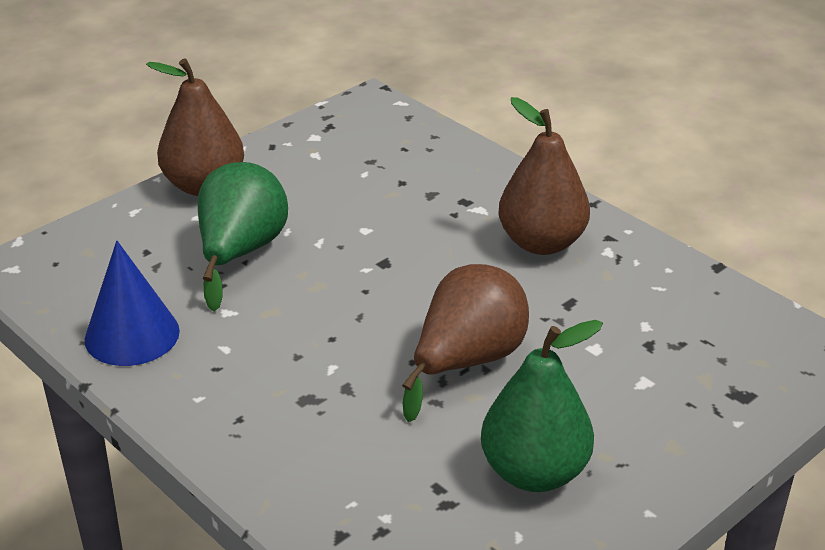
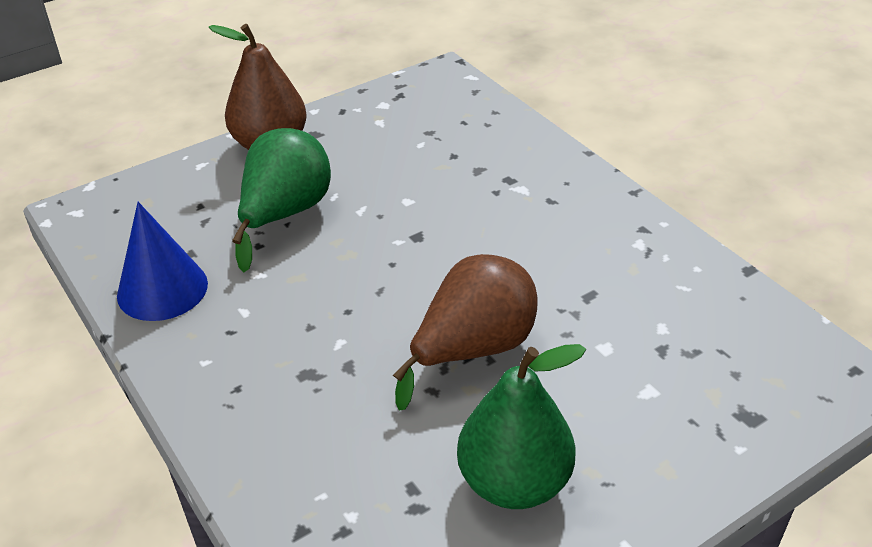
camera: 10 degrees right, 5 degrees up
(541, 243) = (575, 229): brown pear -> none

